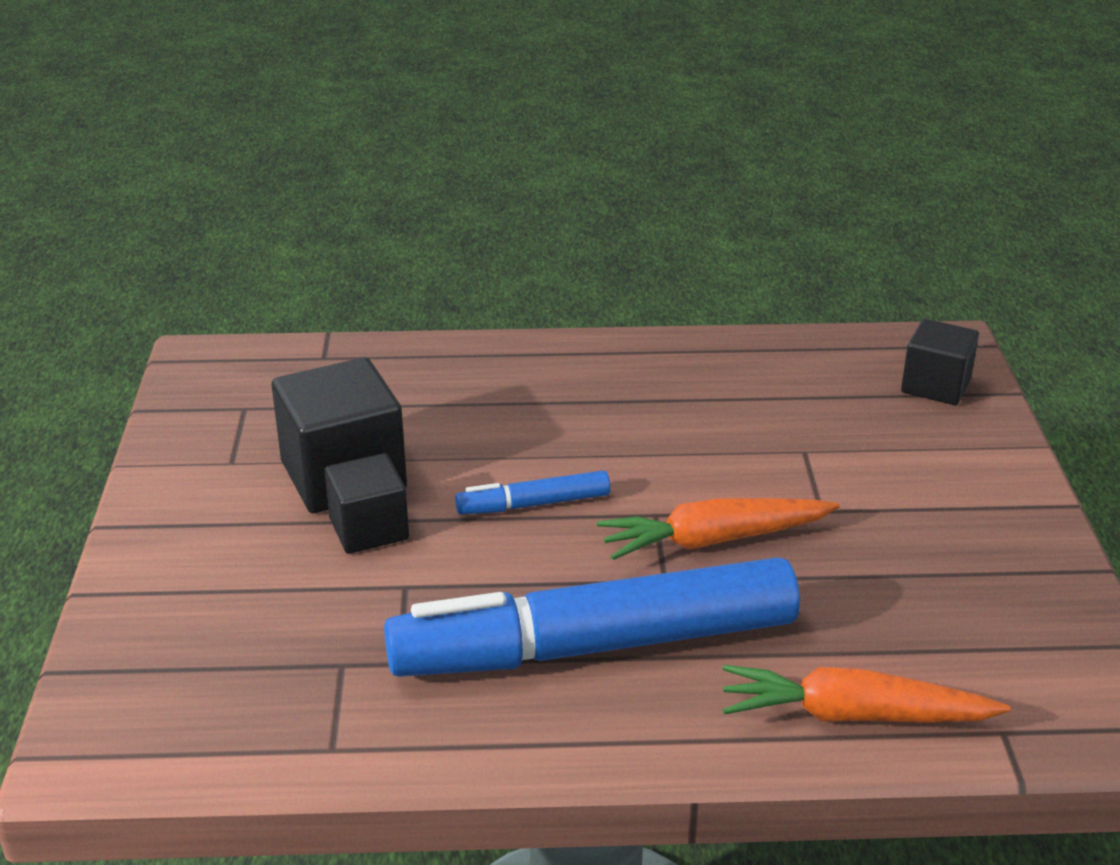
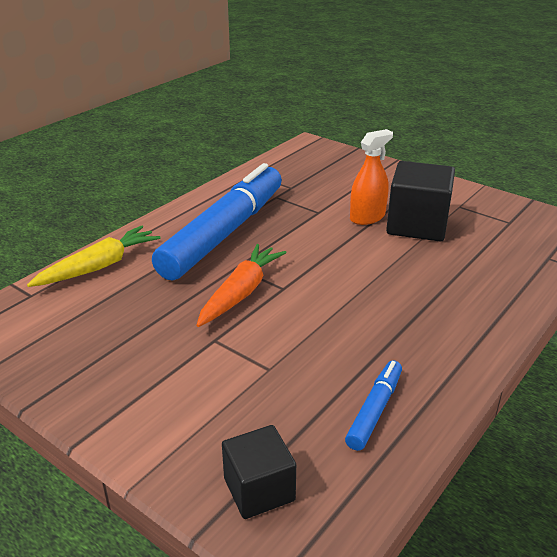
camera: 130 degrees right, 0 degrees up
(369, 529) = (367, 217): black cube -> orange spray bottle
(534, 504) = (334, 260): blue marker -> blue marker (374, 410)
(853, 715) = (99, 266): orange carrot -> yellow carrot

